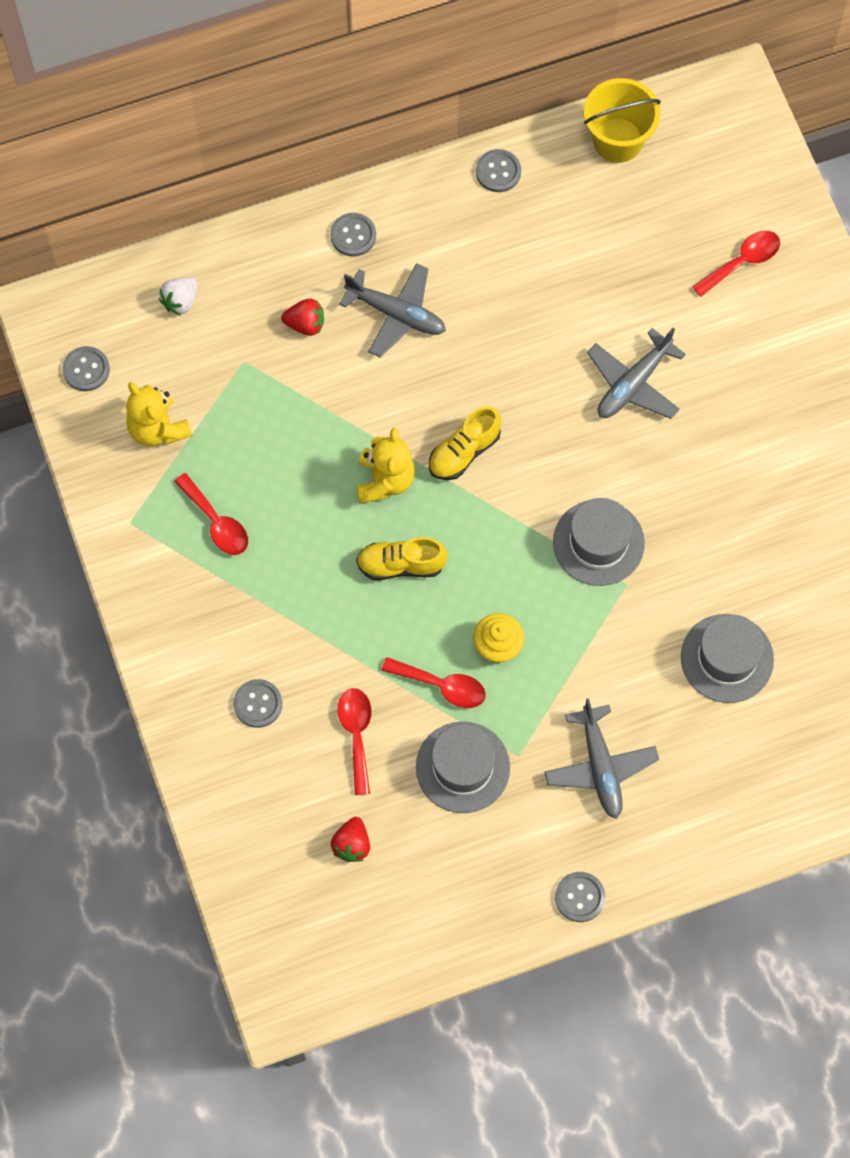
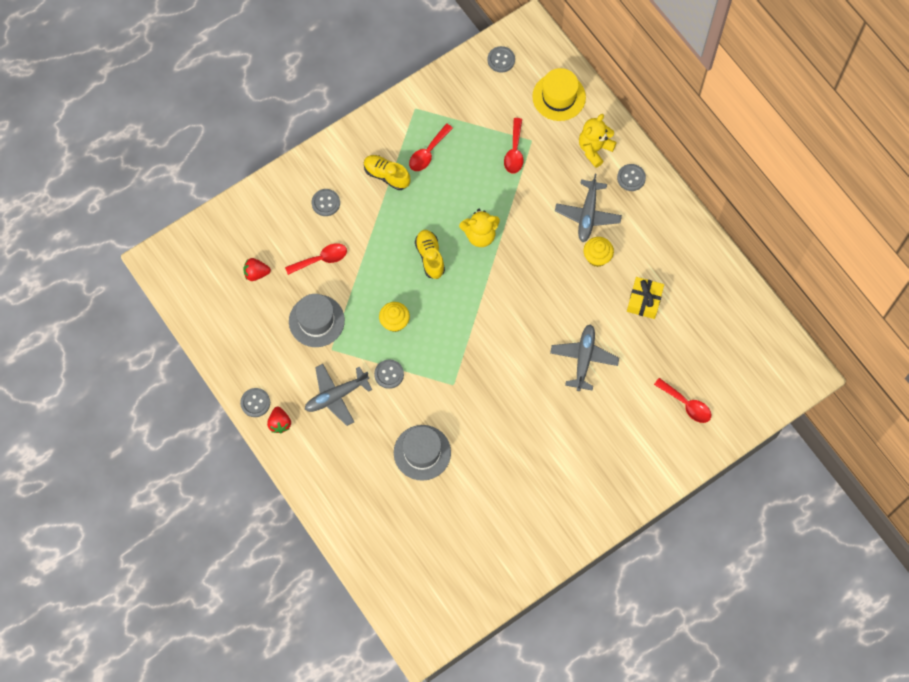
camera: 75 degrees right, 0 degrees up
(158, 428) = (476, 107): yellow teddy bear -> yellow teddy bear (594, 149)
(180, 301) = (559, 97): white strawberry -> yellow hat
(305, 324) = (565, 167): red strawberry -> red strawberry (279, 423)
(442, 686) = (362, 297): red spoon -> red spoon (514, 152)
(464, 451) = (511, 274): yellow shoe -> yellow shoe (386, 175)
(471, 320) = (597, 257): none -> yellow cupcake
(498, 172) = (700, 248): grey button -> grey button (389, 374)
(562, 273) = (644, 301): none -> yellow gift
(598, 542) = (475, 362): grey hat -> none
(617, 140) = (746, 312): yellow bucket -> none
(633, 384) = (584, 359): grey plane -> grey plane turned 75 degrees clockwise

